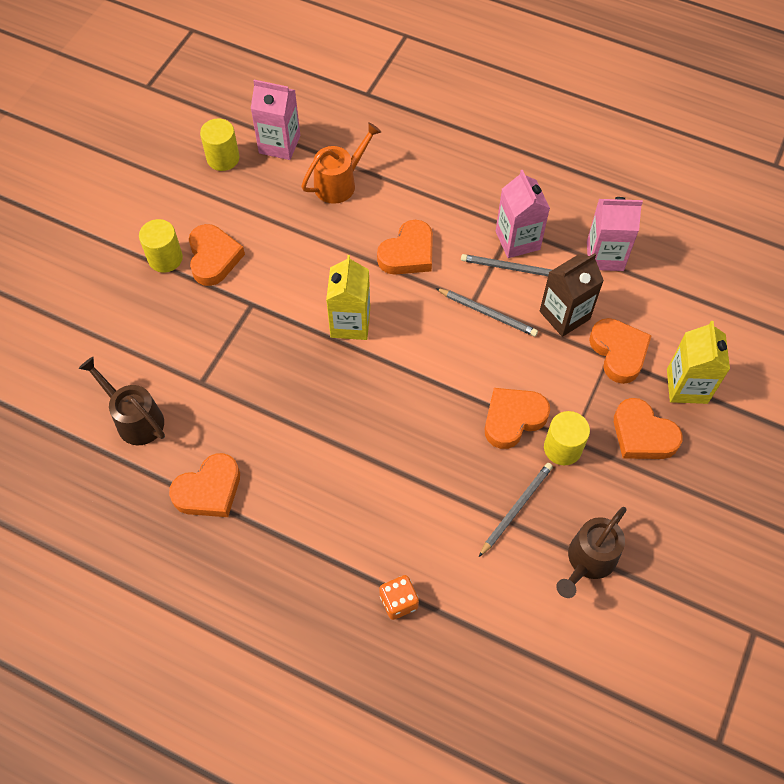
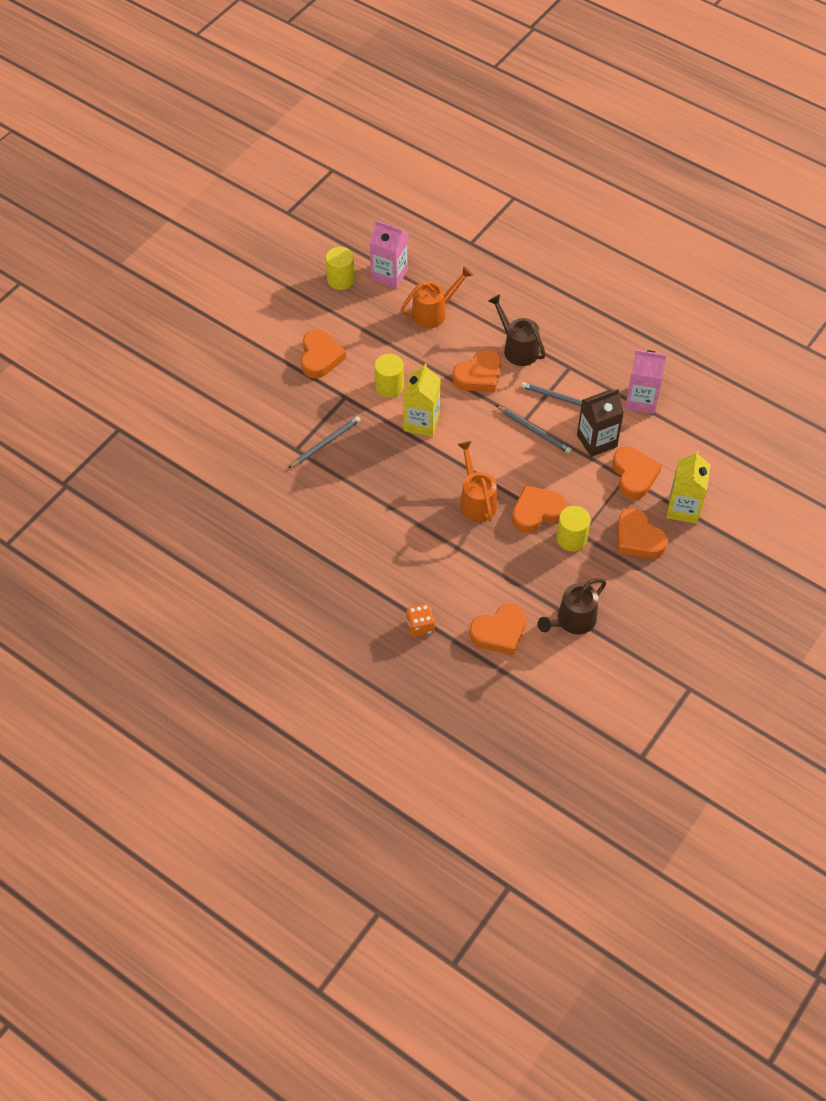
camera: 10 degrees right, 5 degrees down
(135, 419) = (240, 468): brown watering can -> brown watering can (517, 348)
(165, 258) = (281, 352): yellow cylinder -> yellow cylinder (389, 387)
(209, 490) = (289, 528): orange heart -> orange heart (499, 632)
(436, 416) = (476, 500): none -> orange watering can
(516, 508) = (525, 576): grey pencil -> grey pencil (325, 443)
(517, 240) = (571, 378): pink carton -> none

